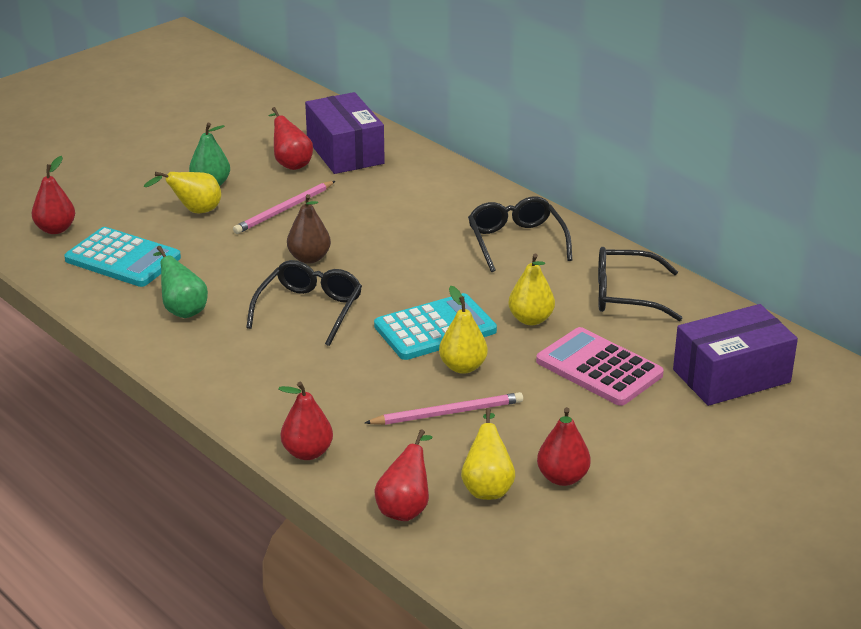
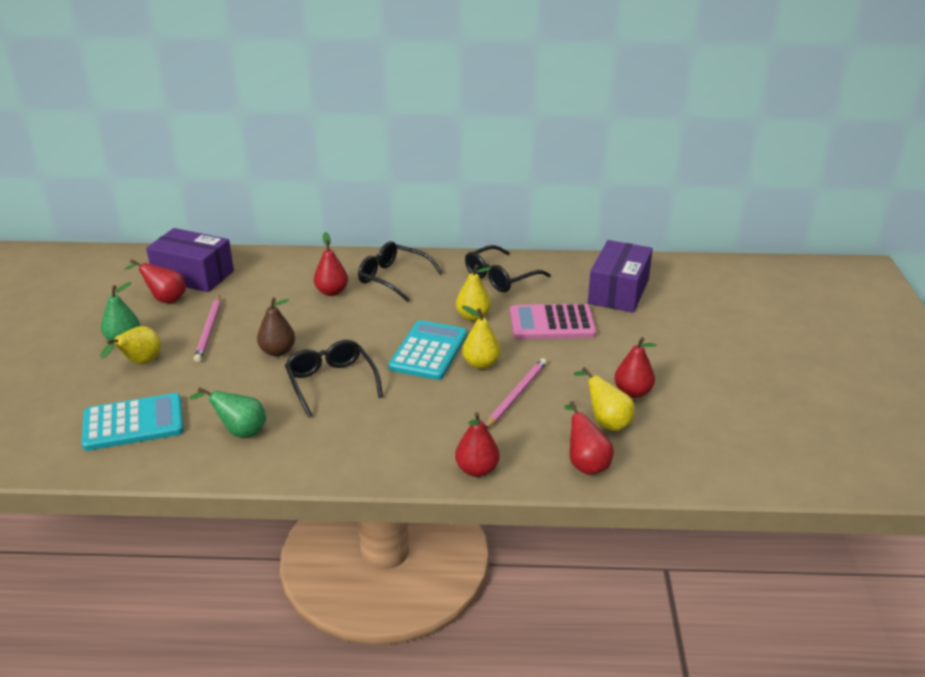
camera: 45 degrees left, 0 degrees up
(55, 229) = (37, 432): red pear -> red pear (332, 292)

